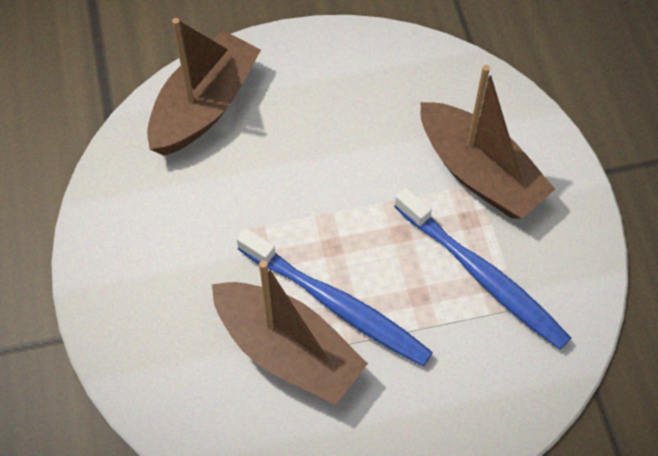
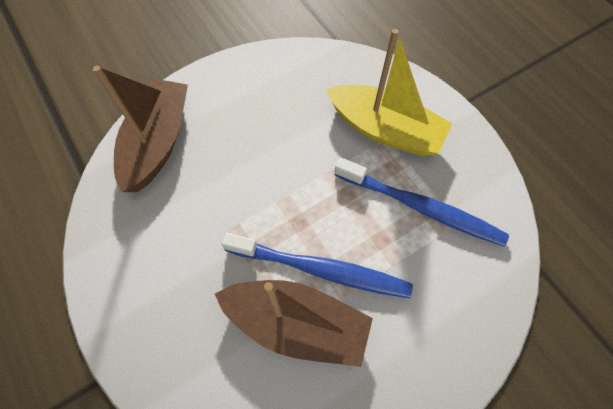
camera: 20 degrees left, 5 degrees up
(479, 173) = (385, 130): brown boat -> yellow boat

